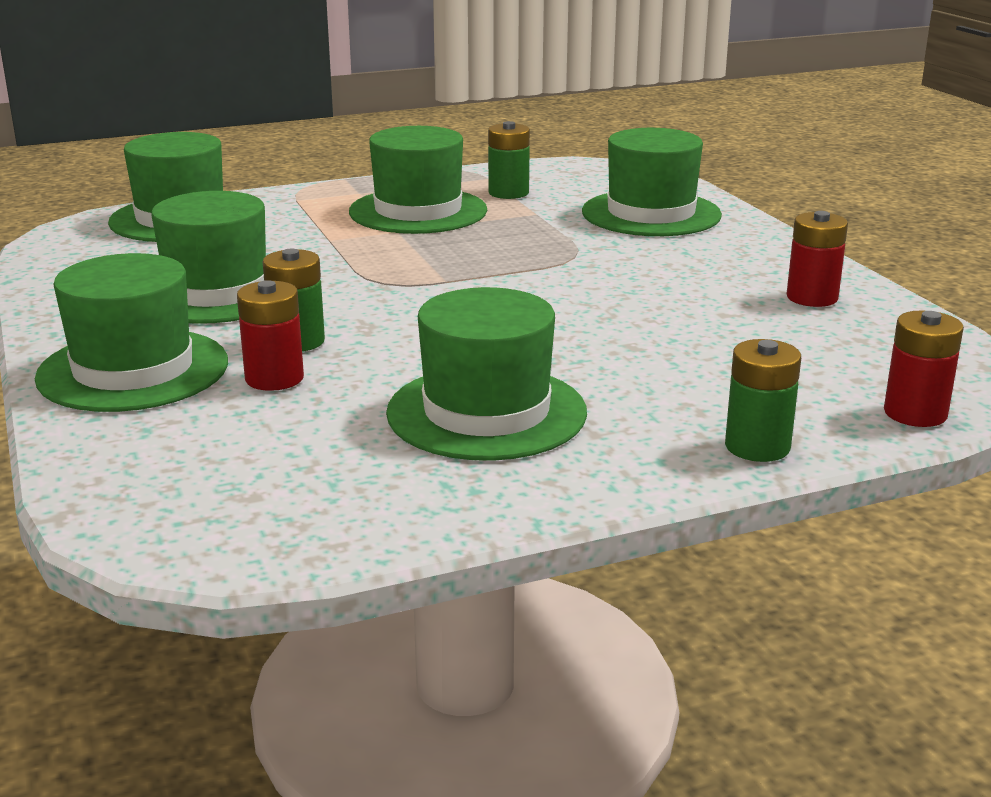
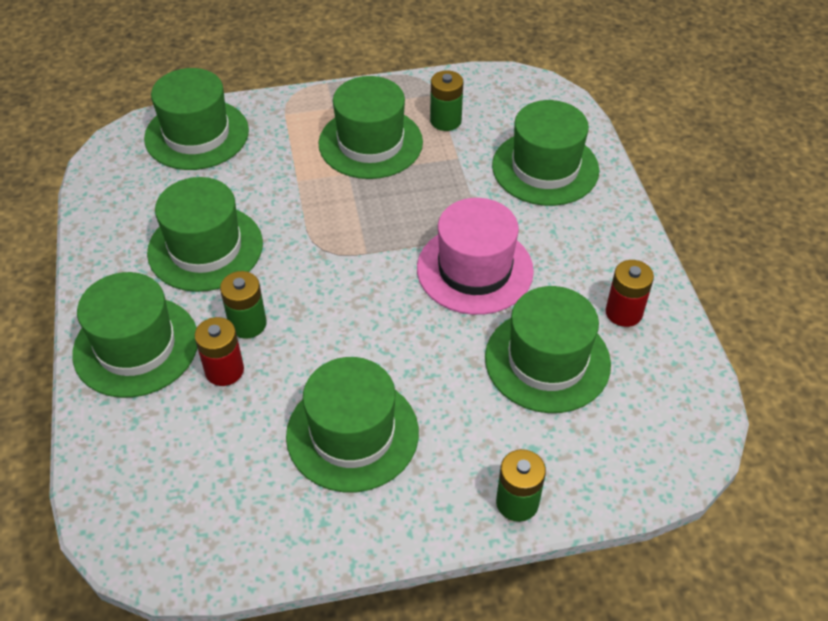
camera: 10 degrees right, 25 degrees up
(598, 282) = (474, 269): none -> pink hat
(733, 337) = (547, 361): none -> green hat
(915, 413) = (638, 478): red battery -> none

